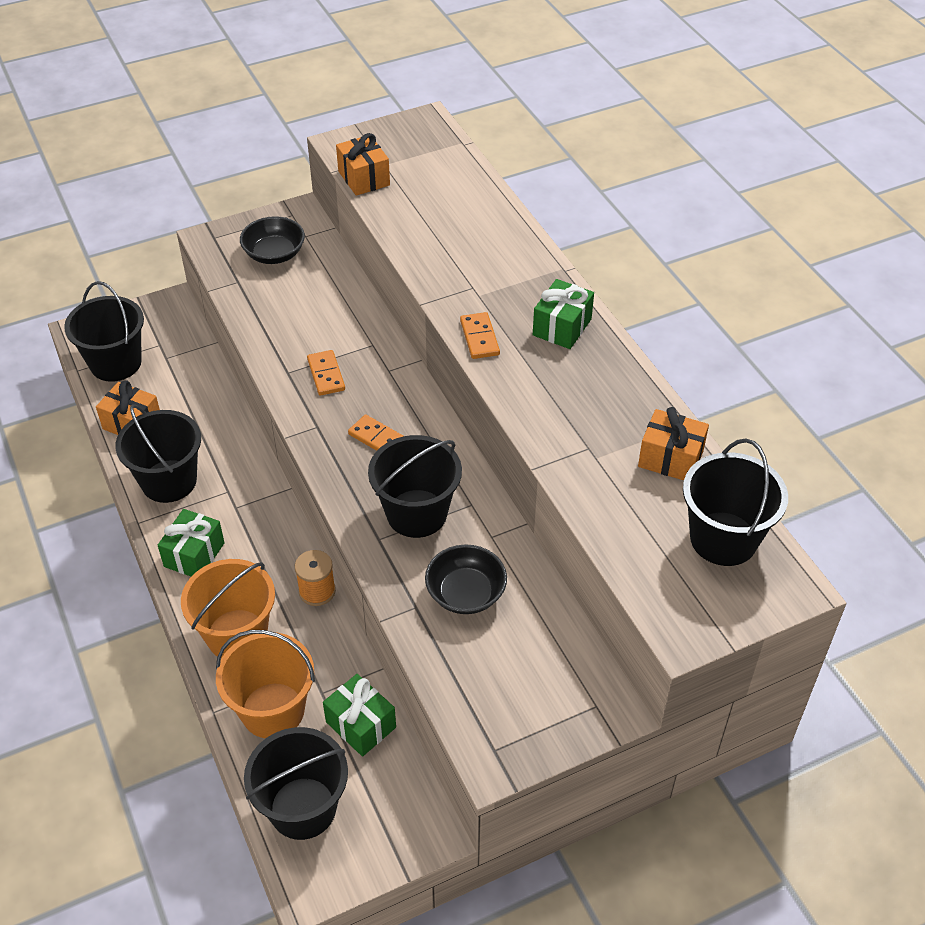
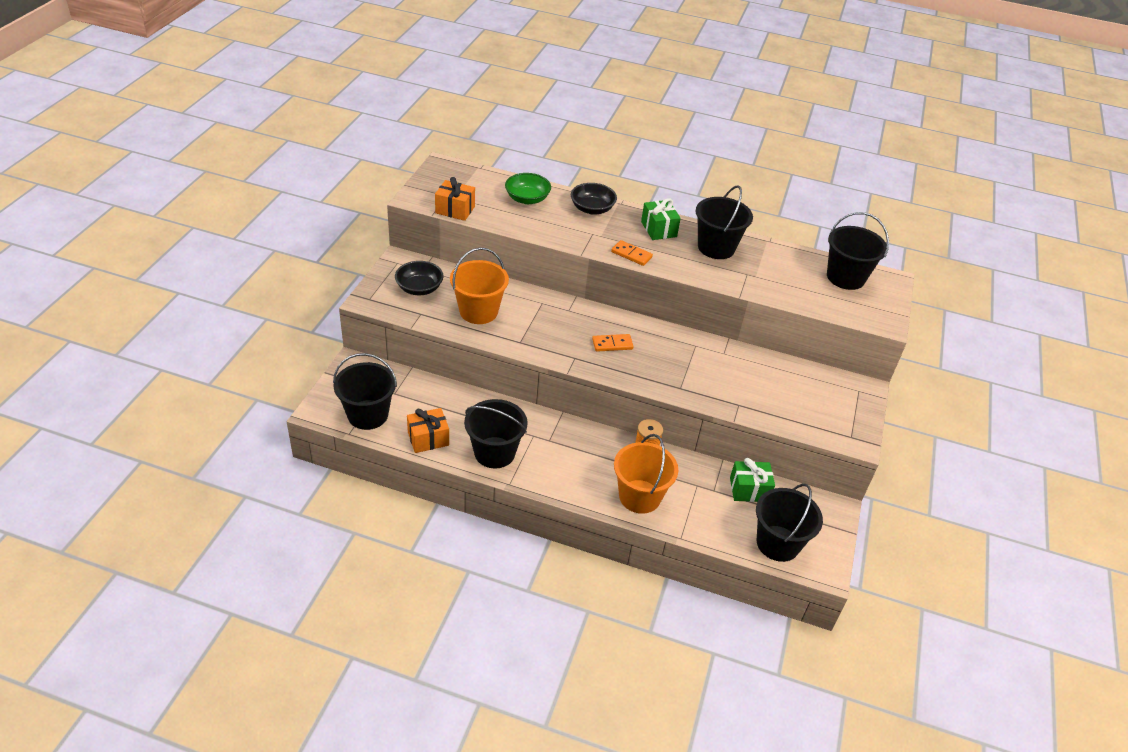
camera: 50 degrees left, 5 degrees down
(194, 555) = (563, 477): green gift -> none
(273, 710) = (705, 515): orange bucket -> orange bucket (478, 311)
(326, 375) = (541, 331): orange domino -> none
(416, 513) = (679, 365): black bucket -> black bucket (716, 247)
(460, 206) = (527, 199): none -> green bowl
(465, 593) = (749, 384): black bowl -> black bowl (592, 209)
(670, 458) = (782, 258): orange gift -> none

